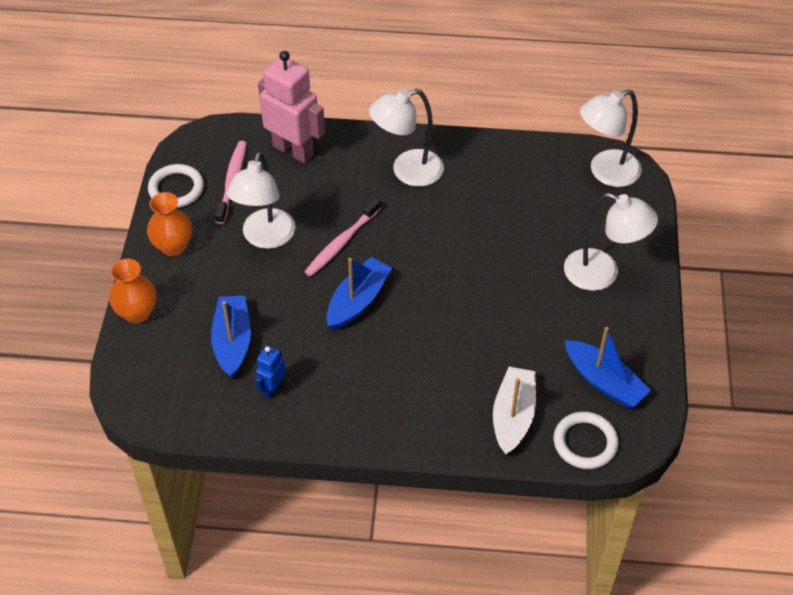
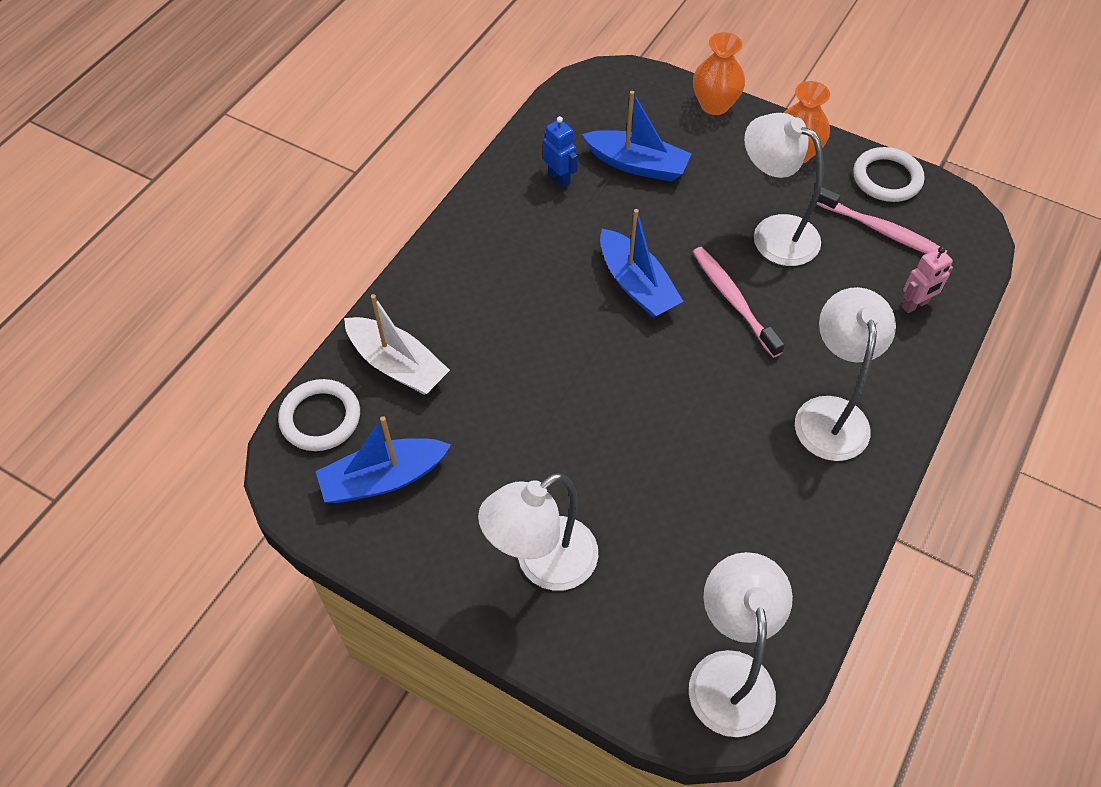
camera: 115 degrees right, 5 degrees up
(293, 150) = (915, 305): pink robot -> pink robot, size x0.48

